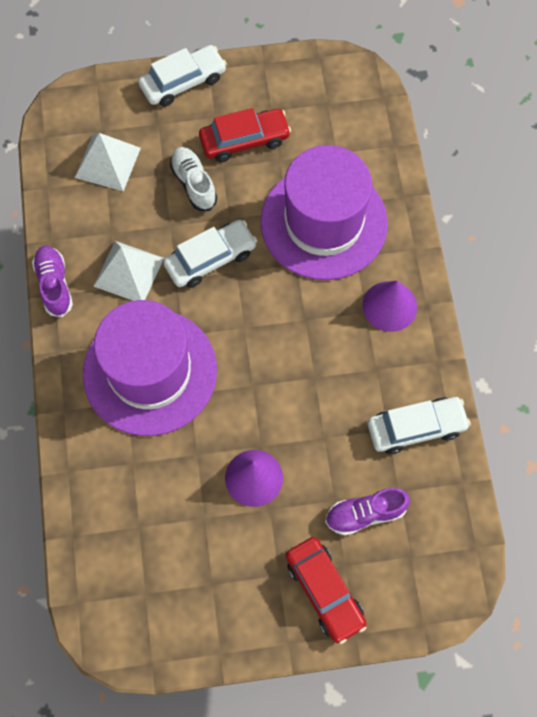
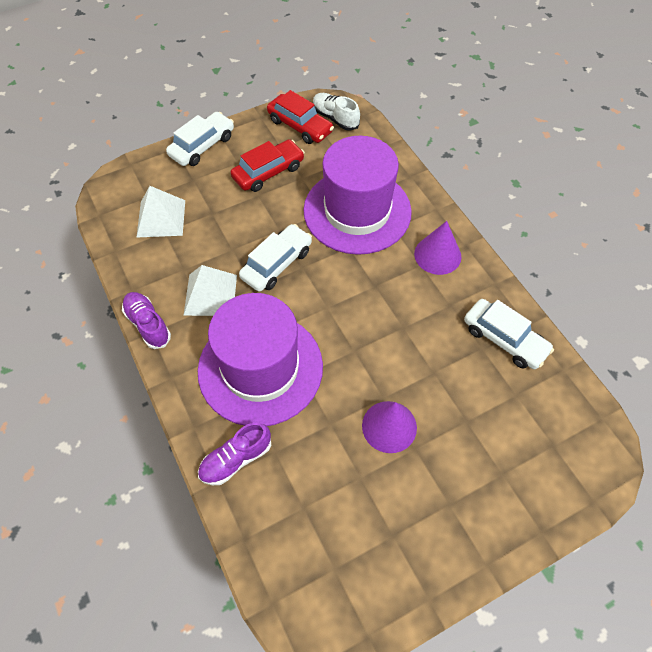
camera: 20 degrees left, 10 degrees down
(194, 184) = (240, 213): white shoe -> white shoe (335, 118)
(324, 591) = (496, 503): red car -> red car (300, 126)
(365, 514) = (498, 423): purple shoe -> purple shoe (236, 459)
(416, 428) = (504, 339): white car -> white car turned 75 degrees clockwise

